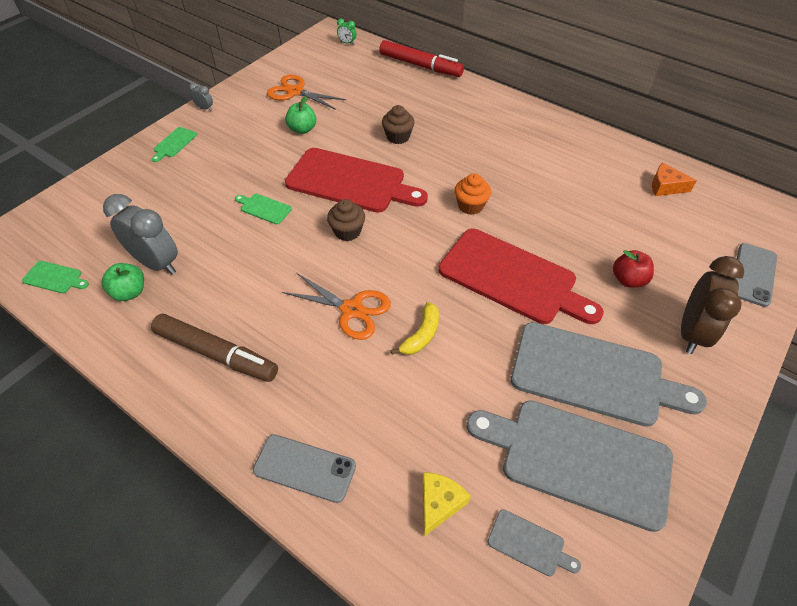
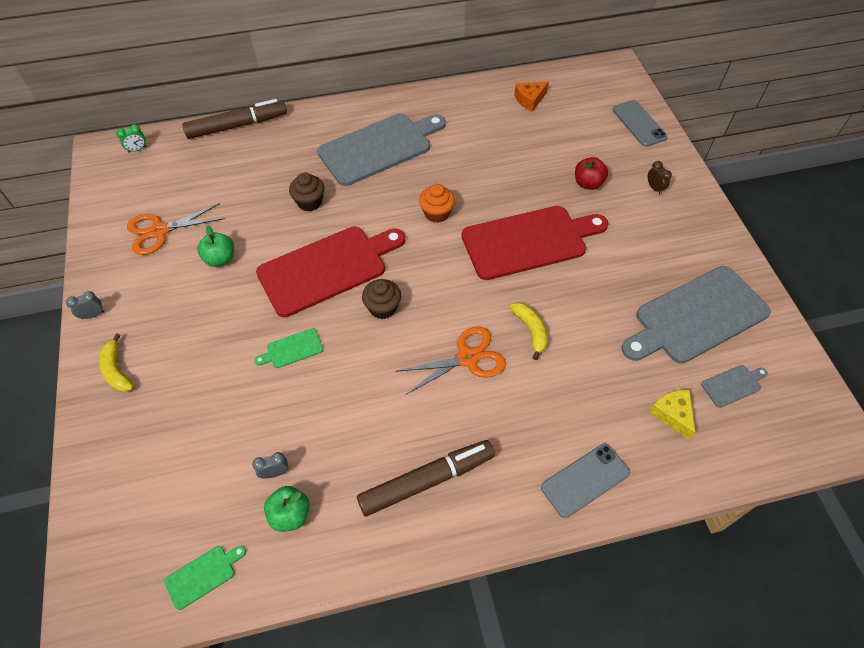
camera: 50 degrees left, 5 degrees up
(157, 263) = (275, 472): grey clock -> grey clock, size x0.43
(174, 143) = (117, 370): green cutting board -> yellow banana
(420, 66) = (237, 125): red marker -> brown marker
(594, 375) = (644, 260): grey cutting board -> grey cutting board (379, 148)
(691, 332) = (654, 188): brown clock -> brown clock, size x0.43

